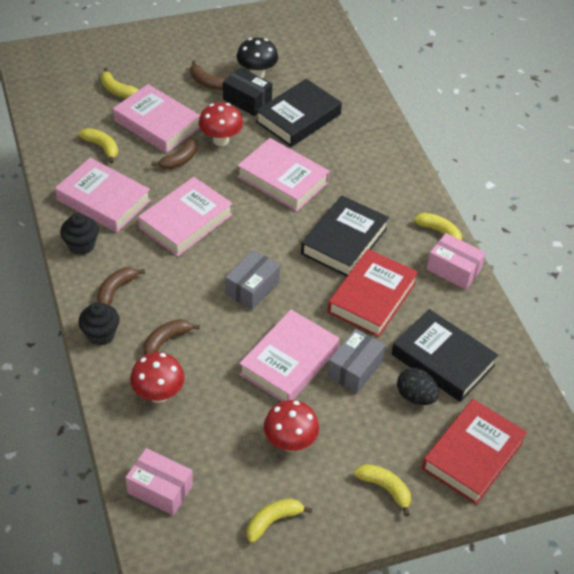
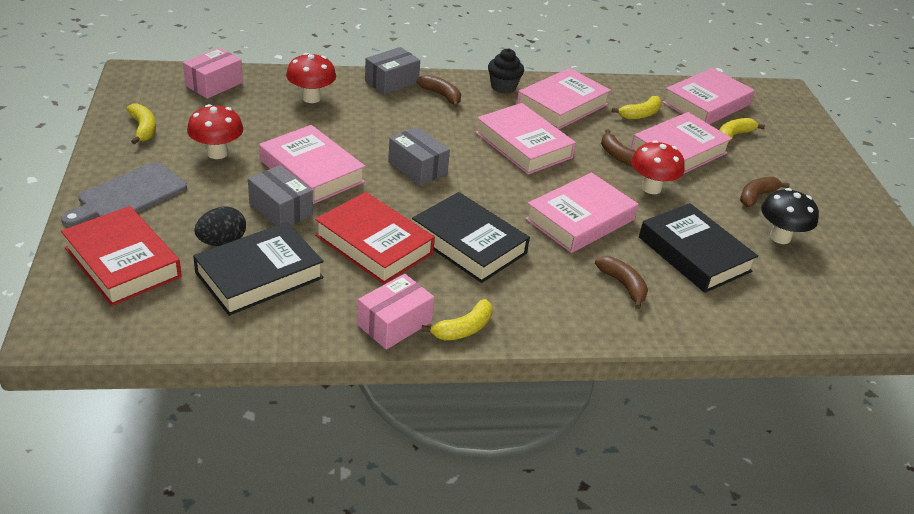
camera: 100 degrees right, 10 degrees down
(66, 105) = (706, 103): none -> pink book
(101, 334) = (391, 82): black cupcake -> grey box
(166, 340) = (370, 110): brown banana -> brown banana (623, 285)
(247, 100) = (725, 220): black box -> none
(385, 488) = (128, 195): yellow banana -> grey cutting board

